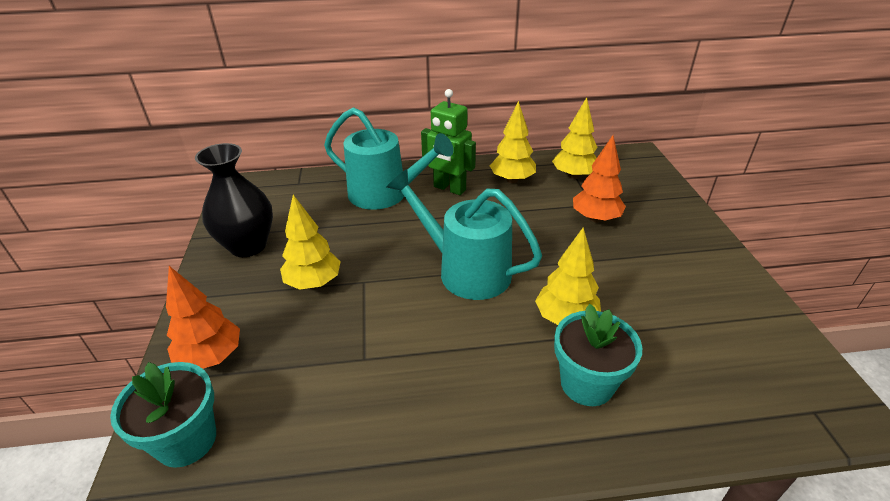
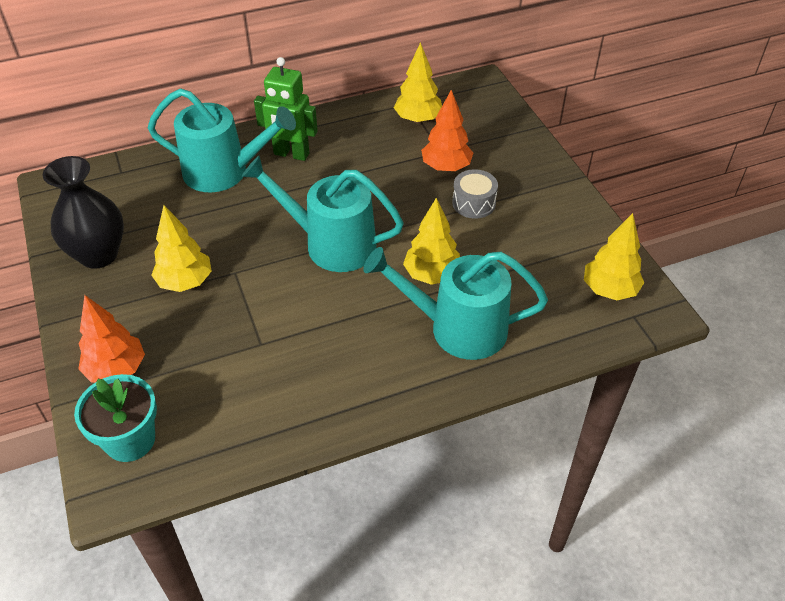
camera: 15 degrees left, 10 degrees up
(512, 180) = (355, 134): yellow tree -> yellow tree (609, 290)
(587, 383) = (457, 328): turquoise flower pot -> turquoise watering can
(620, 254) = (473, 203): none -> grey drum

